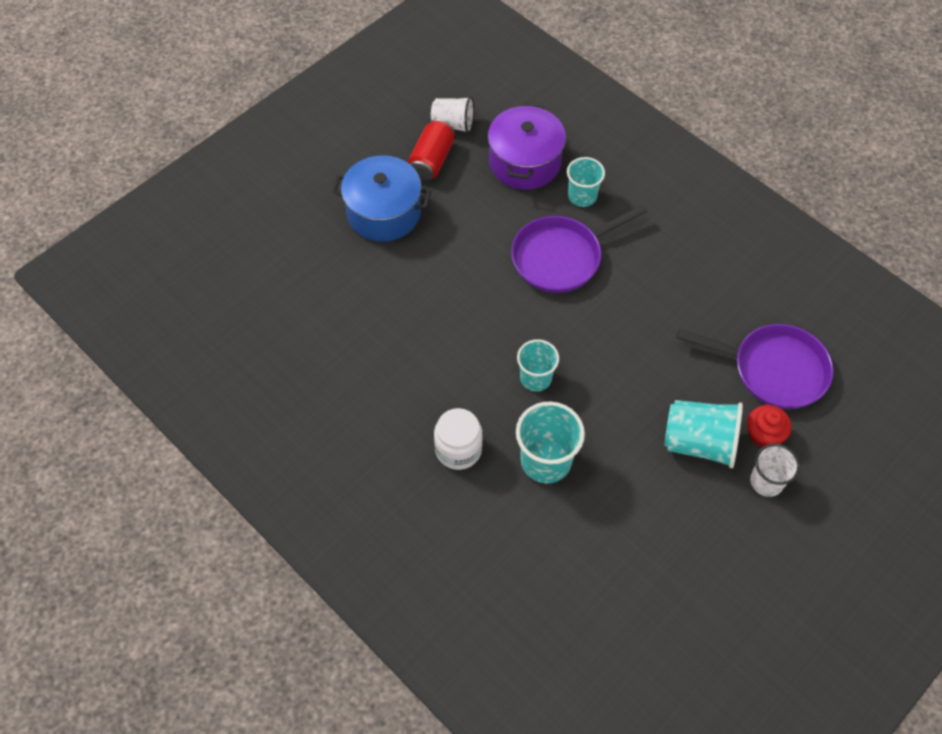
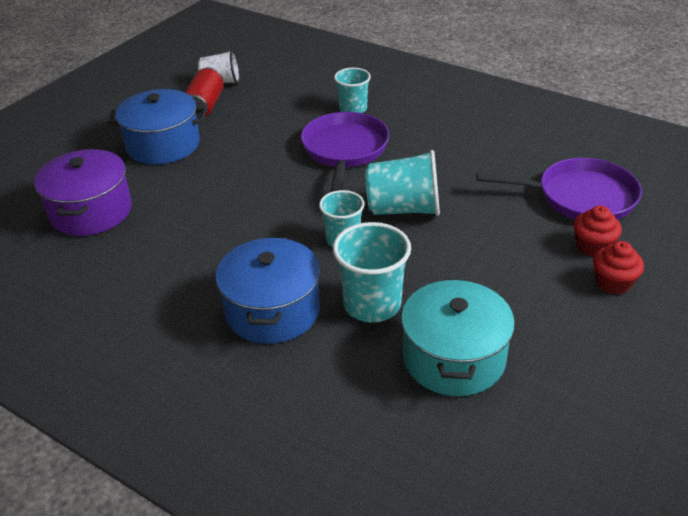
camera: 10 degrees left, 20 degrees down
(458, 449) = (272, 310): white jar -> blue pot
(525, 162) = (293, 96): purple pot -> purple pot (91, 211)
(561, 257) = (344, 150): purple pan -> purple pan turned 135 degrees clockwise
(601, 534) = (454, 358): none -> turquoise pot
(699, 443) = (530, 263): turquoise cup -> turquoise cup (404, 209)
(766, 481) = (613, 283): white cup -> red cupcake

